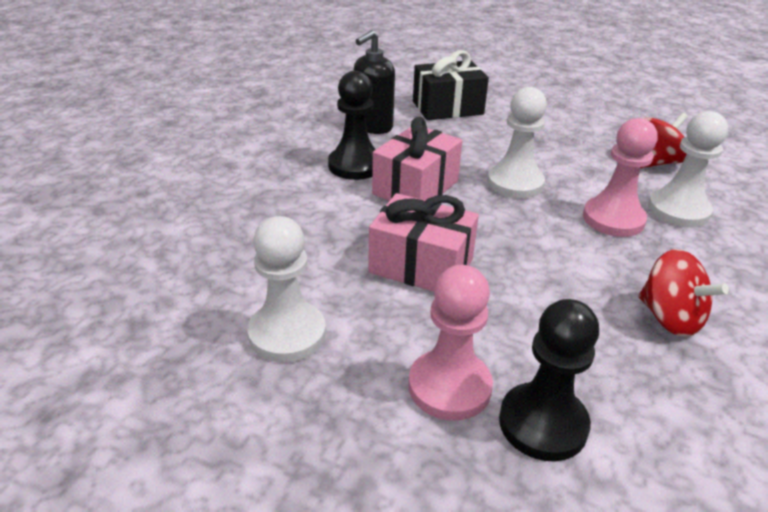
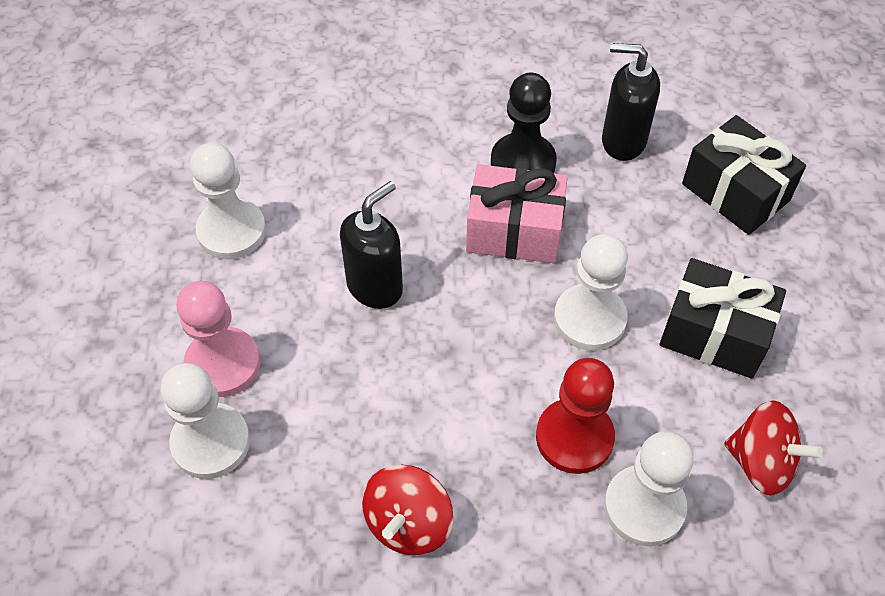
camera: 65 degrees right, 20 degrees up
(421, 266) = (375, 287): pink gift -> black soap dispenser
(543, 424) = (211, 442): black pawn -> white pawn
(552, 147) = (714, 334): none -> black gift
(613, 219) = (574, 437): pink pawn -> red pawn

